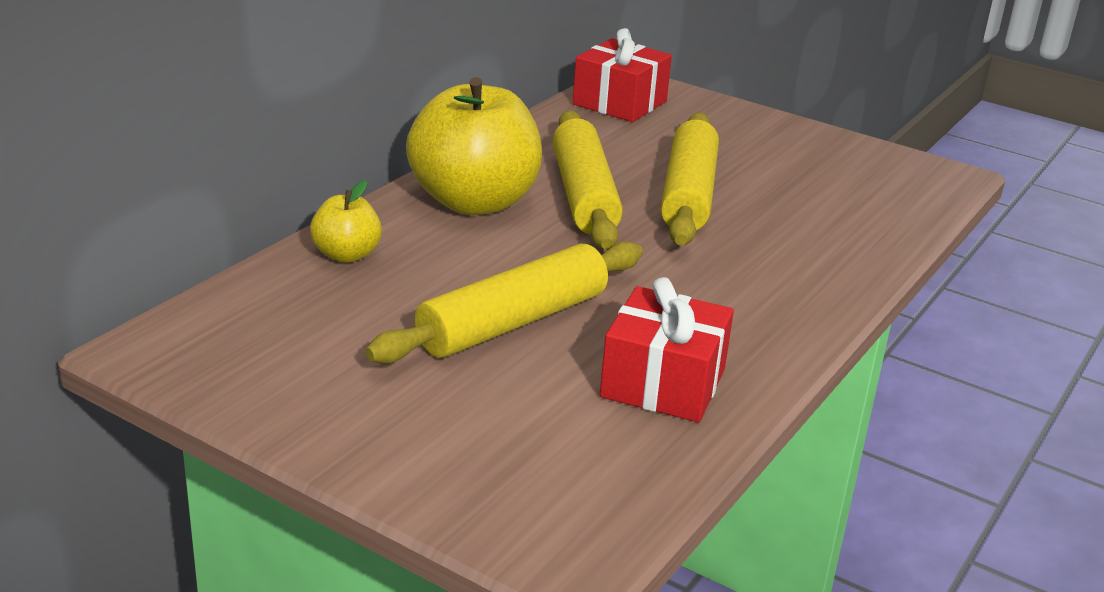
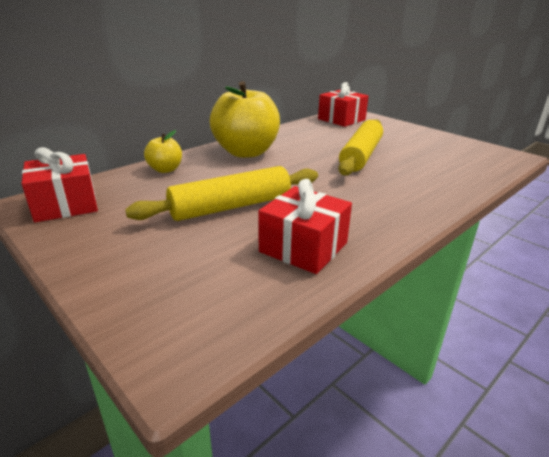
camera: 15 degrees right, 0 degrees up
(219, 345) = (65, 204): none -> red gift
(584, 195) = (304, 153): yellow rolling pin -> none

